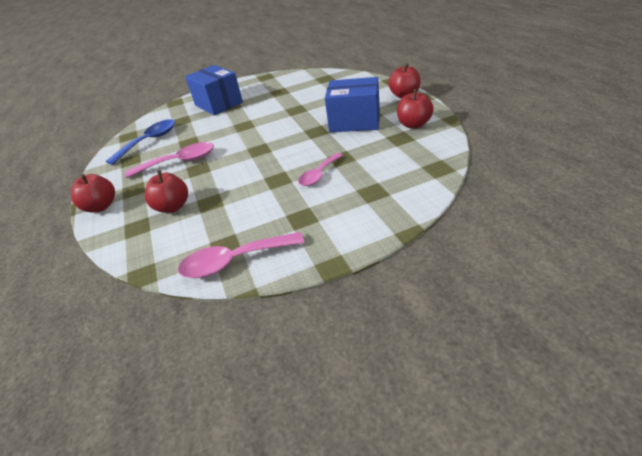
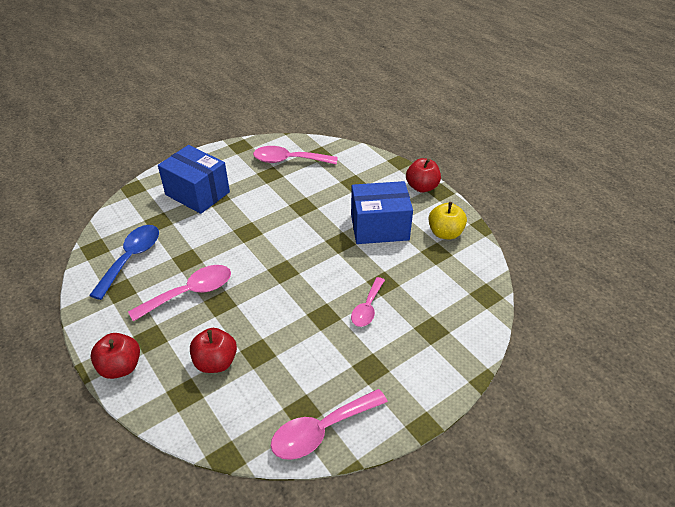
camera: 20 degrees left, 5 degrees up
(298, 83) = (289, 160): none -> pink spoon
(414, 124) = (445, 233): red apple -> yellow apple

